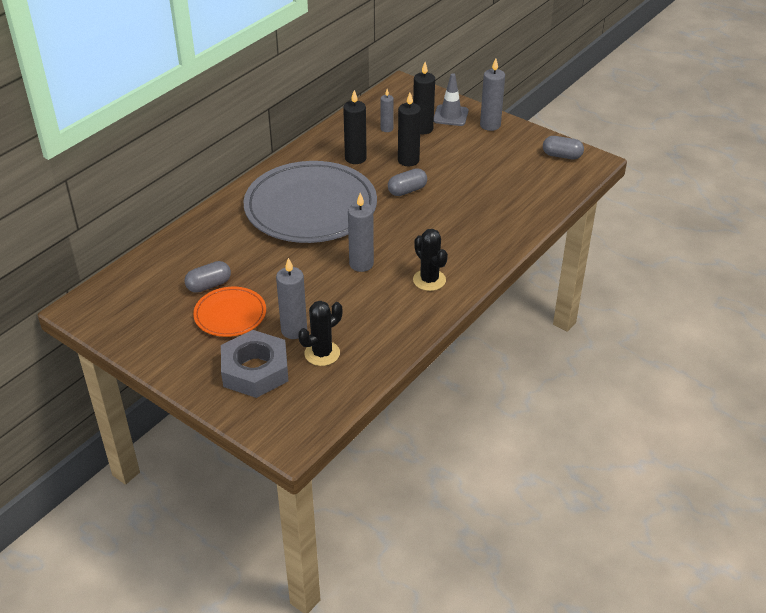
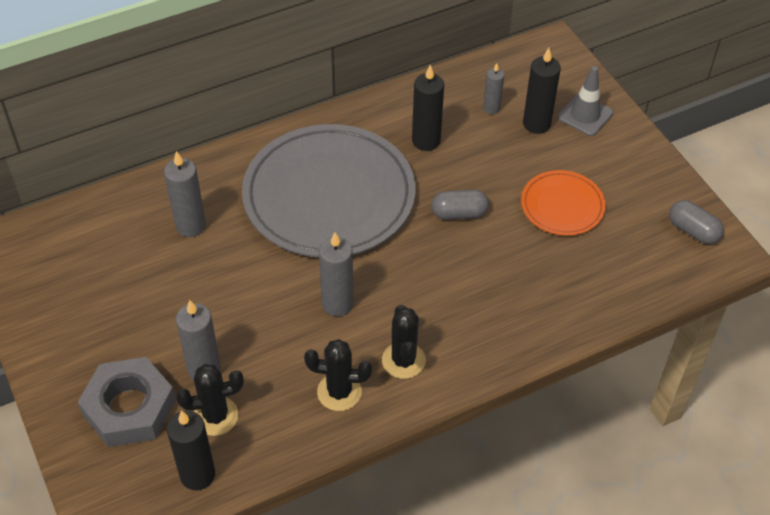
camera: 25 degrees right, 10 degrees up
(209, 285) = (150, 266): grey capsule -> none
(230, 314) = (148, 317): orange plate -> orange plate (562, 206)
(398, 311) = (339, 392): none -> black cactus
(408, 160) = (488, 167): black candle -> black candle (197, 475)
(490, 125) = (627, 148): grey candle -> grey candle (190, 226)

